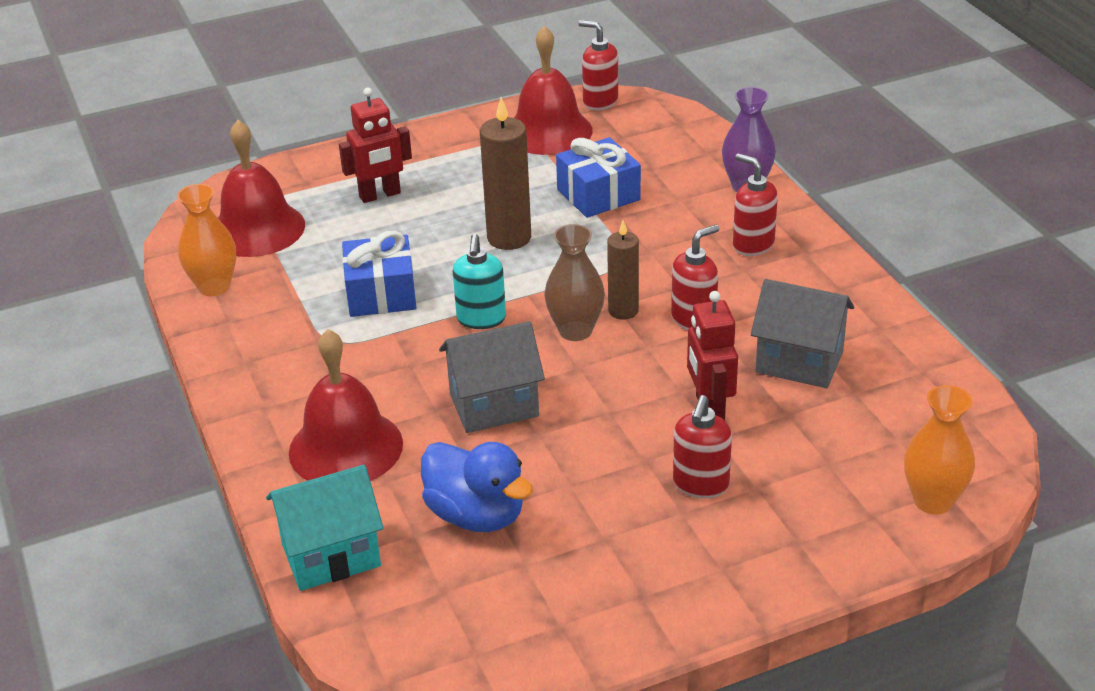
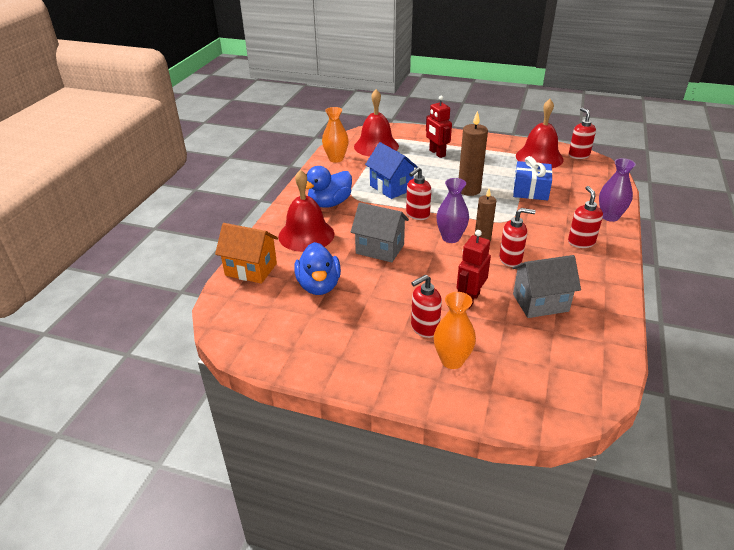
camera: 40 degrees right, 0 degrees up
(312, 373) = (329, 203): none -> blue duck
(331, 555) = (251, 269): turquoise house -> orange house
(380, 195) = (437, 153): red robot -> red robot turned 45 degrees clockwise
(381, 293) = (391, 187): blue gift -> blue house
(481, 319) = (417, 215): turquoise soap dispenser -> red soap dispenser
(575, 331) = (450, 238): brown vase -> purple vase
(799, 362) = (540, 303): grey house -> grey house turned 75 degrees counterclockwise
(933, 501) = (531, 404): orange vase -> orange vase (452, 360)

